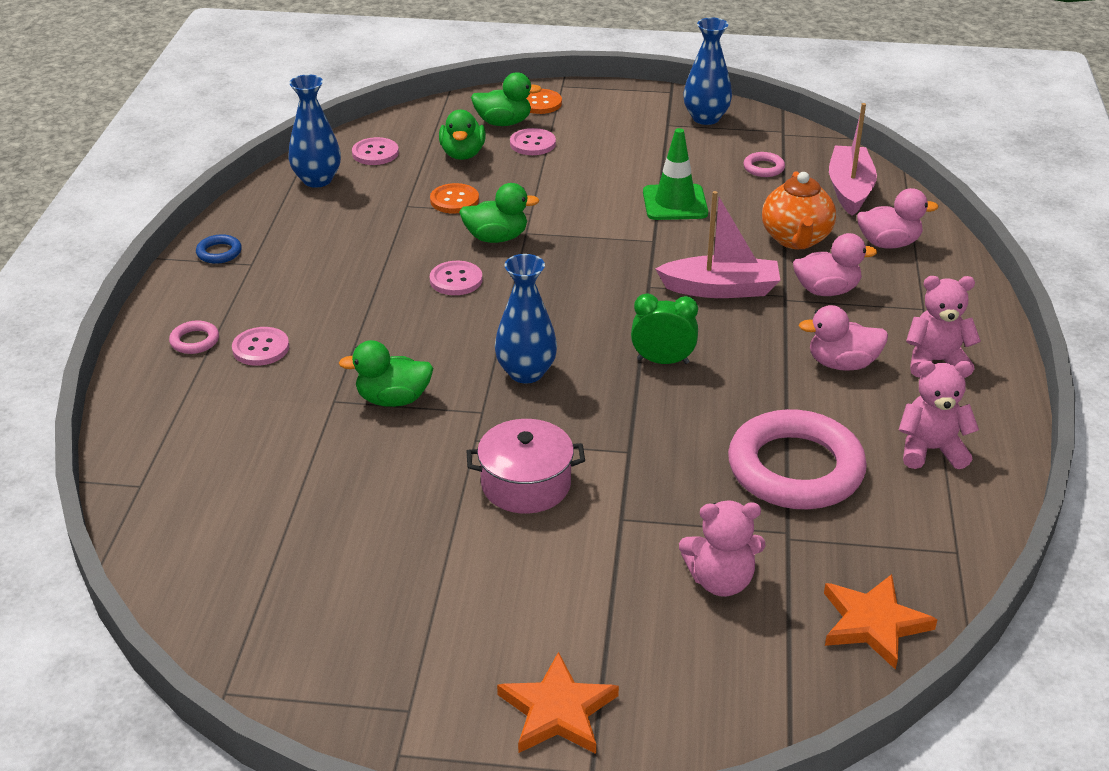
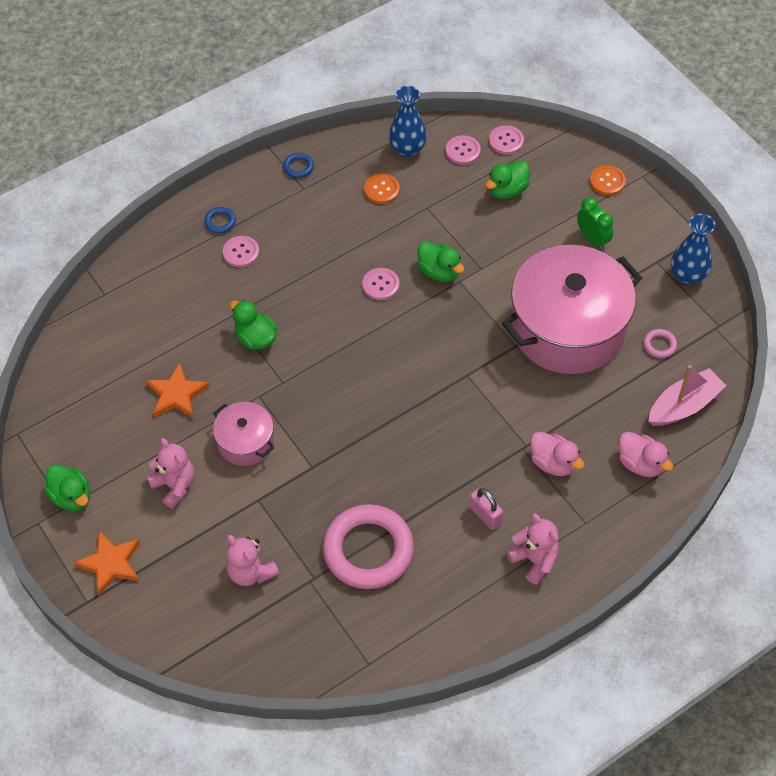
camera: 50 degrees right, 20 degrees up
(195, 341) = (220, 222): pink ring -> blue ring
(454, 200) = (455, 224): orange button -> orange button (381, 190)
(503, 123) = (564, 182): green duck -> green duck (72, 497)
(526, 373) = (332, 377): blue vase -> none
(532, 143) = (556, 213): pink button -> pink button (506, 141)
(663, 361) = (403, 429): green clock -> green clock (592, 239)
(675, 203) = (568, 328): green traffic cone -> pink pot
(720, 289) = (500, 410): pink boat -> none
(796, 239) = (593, 414): orange teapot -> none
(842, 364) = (485, 515): pink duck -> pink padlock
(873, 623) = (279, 656): orange star -> orange star (177, 394)
(930, 450) = (445, 604): pink teddy bear -> pink teddy bear (175, 485)

